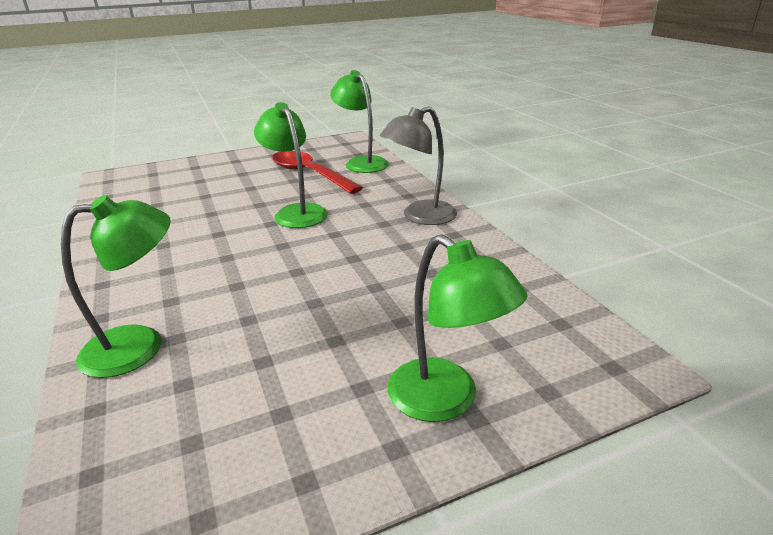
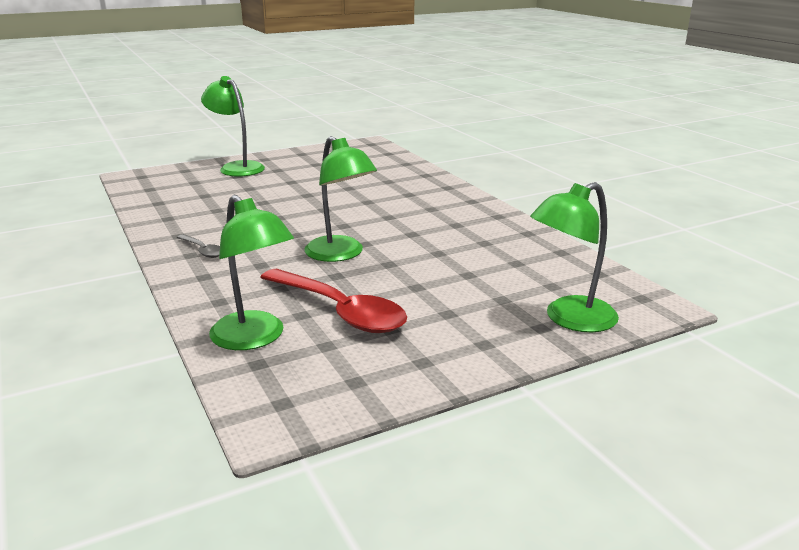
camera: 175 degrees right, 5 degrees down
(140, 345) = (407, 178): green lamp -> green lamp (570, 319)
(420, 217) = (202, 250): grey lamp -> grey spoon

